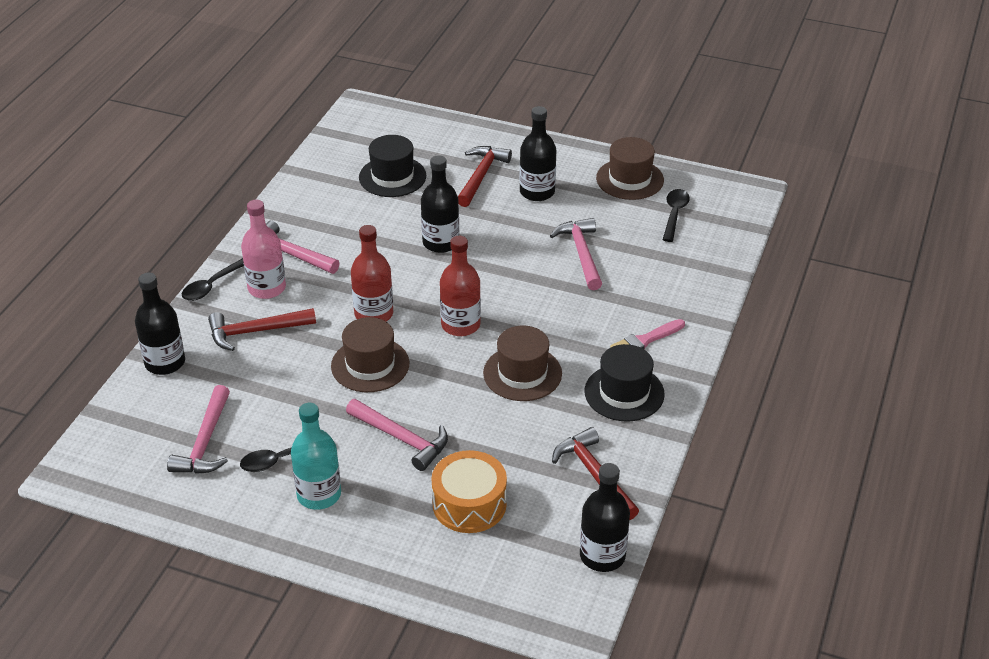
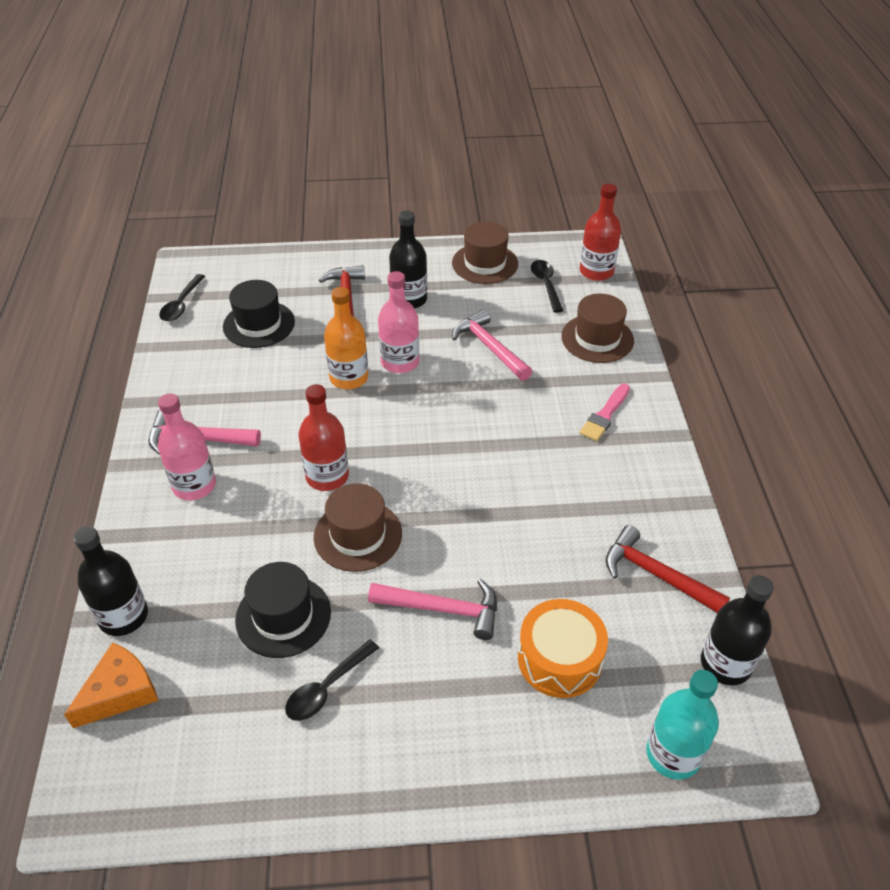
camera: 25 degrees left, 5 degrees up
(136, 411) = (120, 692): none -> orange cheese
(205, 442) = (226, 700): pink hammer -> none
(212, 285) = (130, 503): black spoon -> black spoon (181, 304)
(256, 331) = (210, 540): red hammer -> none
(319, 494) = (395, 715): turquoise bottle -> turquoise bottle (673, 754)
(440, 243) = (349, 378): black bottle -> orange bottle
(460, 325) = (423, 458): red bottle -> red bottle (596, 271)
(493, 243) = (400, 362): none -> pink bottle
(522, 373) = (516, 489): brown hat -> brown hat (597, 338)
(624, 393) = (623, 476): black hat -> black hat (283, 616)

